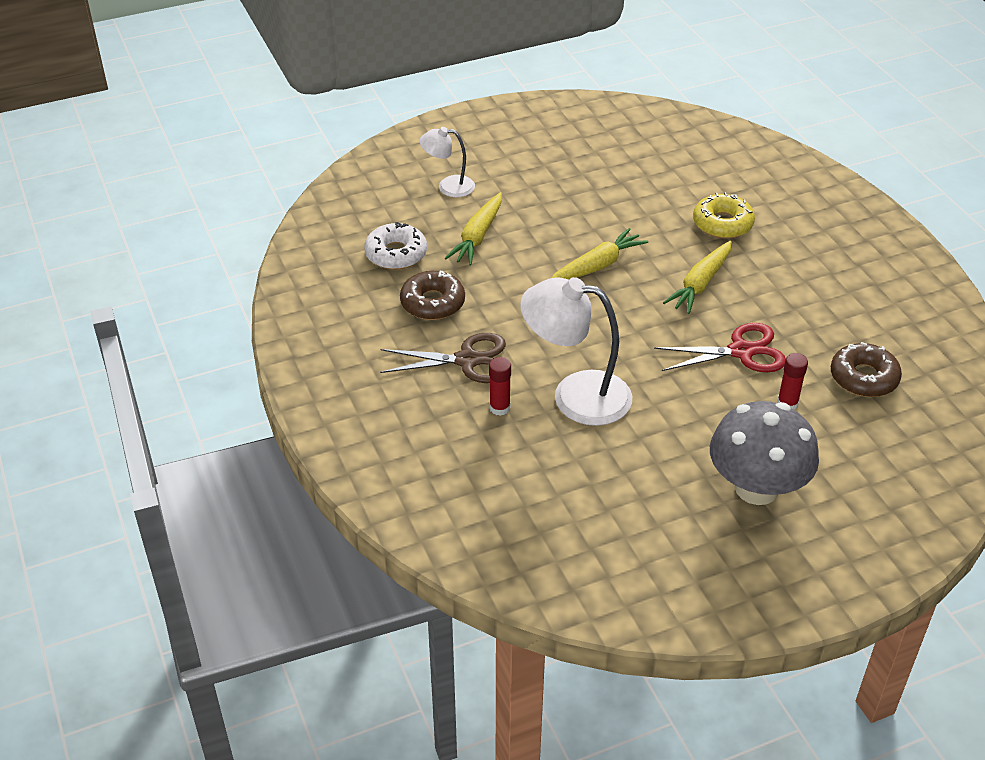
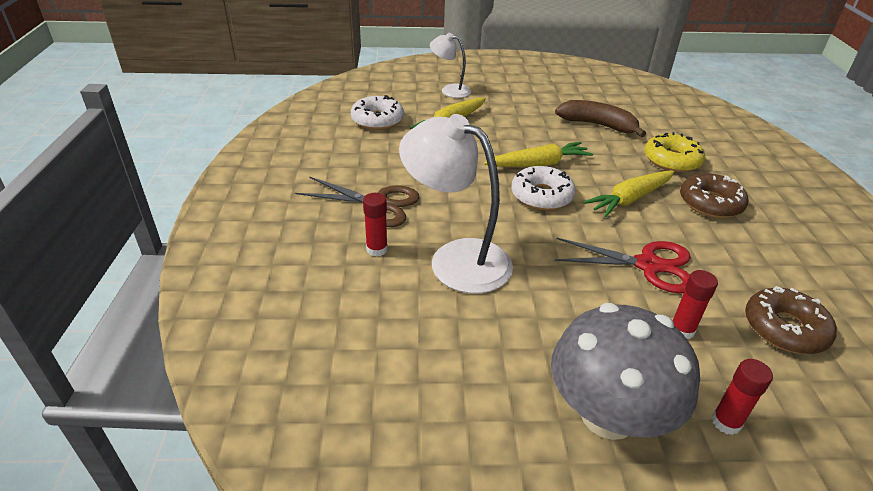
camera: 20 degrees right, 5 degrees down
(432, 303) = (380, 157): brown donut -> brown donut (710, 203)
(618, 304) = (541, 196): none -> white donut
(633, 196) = (598, 125): none -> brown banana
(839, 466) = (726, 422): none -> red glue stick

